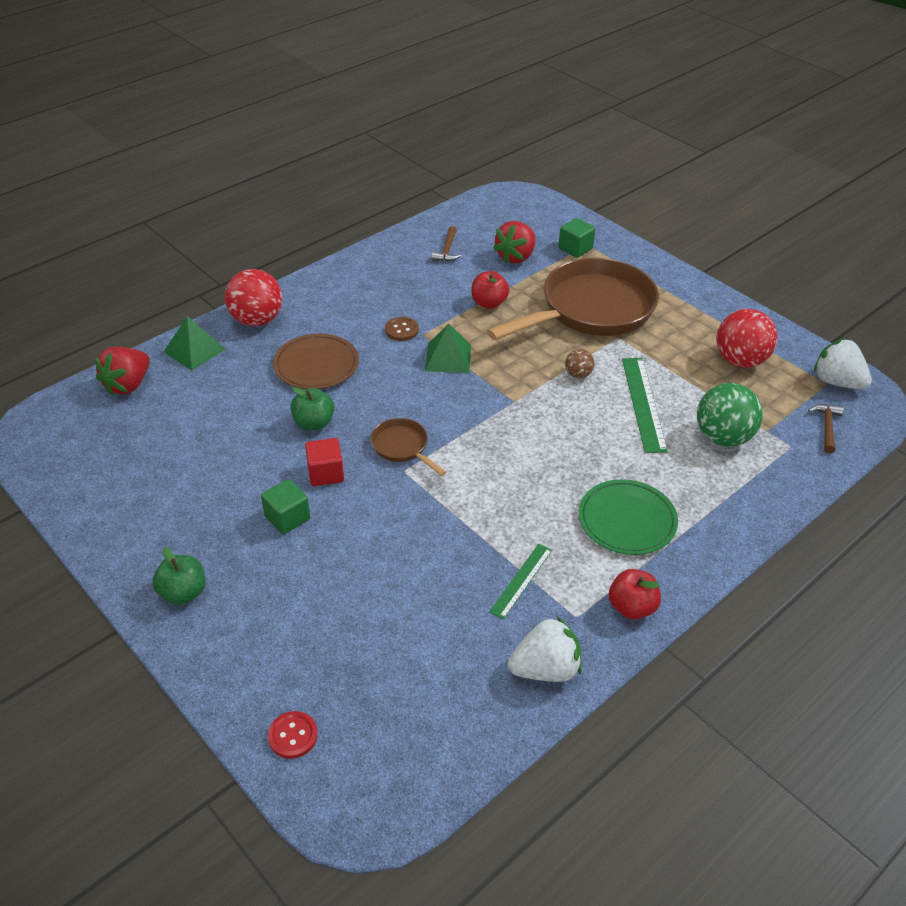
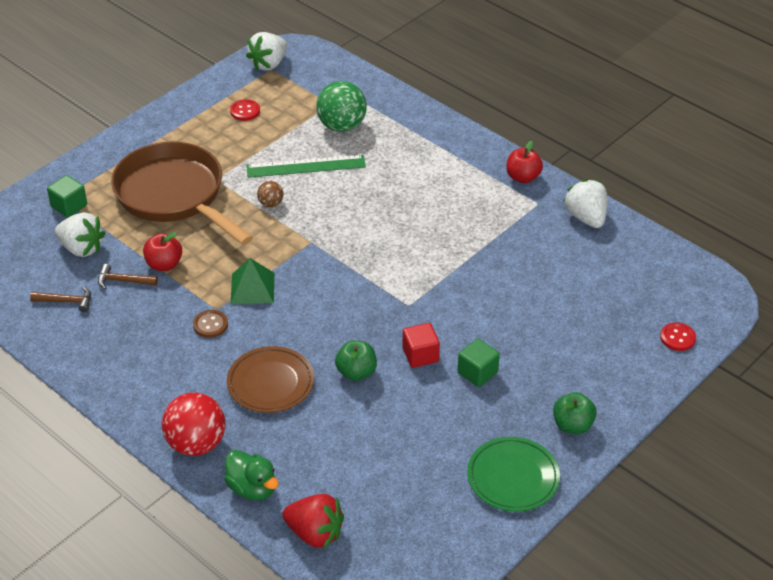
camera: 95 degrees left, 0 degrees up
(194, 350) = (252, 488): green pyramid -> green duck
(402, 447) = (380, 308): brown pan -> none
(516, 257) = (81, 248): red strawberry -> white strawberry
(521, 580) = (511, 231): green ruler -> none
(627, 520) = (440, 178): green plate -> green plate (513, 477)
(740, 360) = (245, 111): red ball -> red button
(826, 427) = (323, 74): brown hammer -> brown hammer (123, 281)

